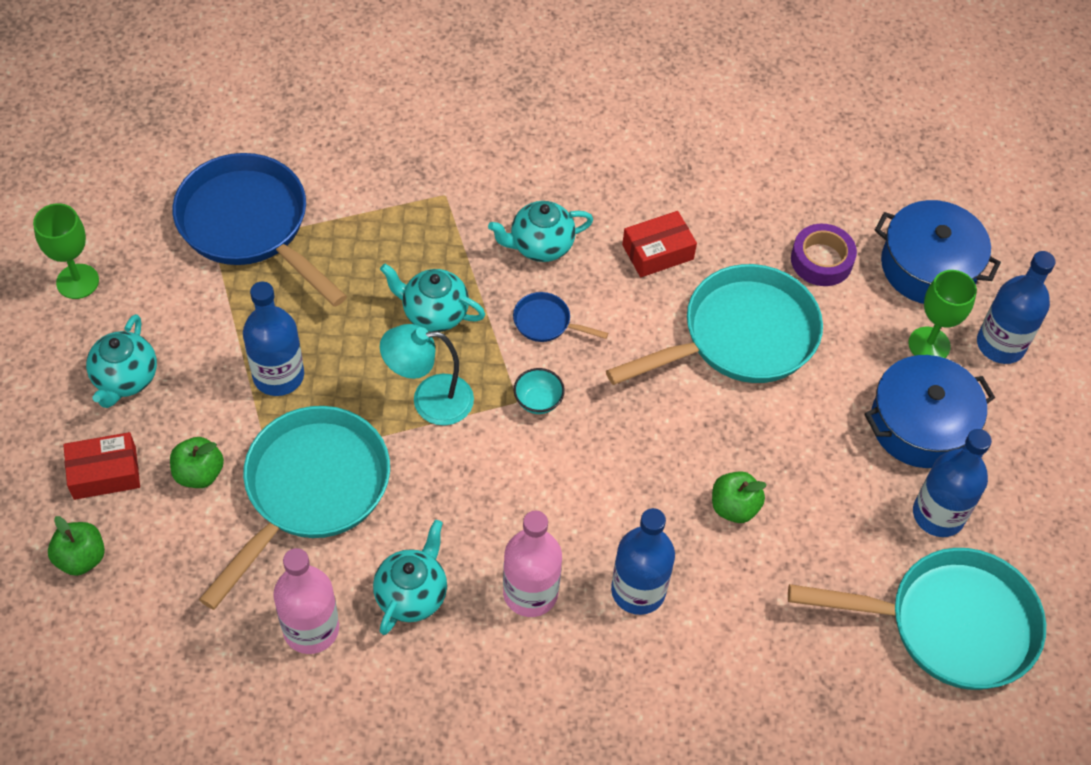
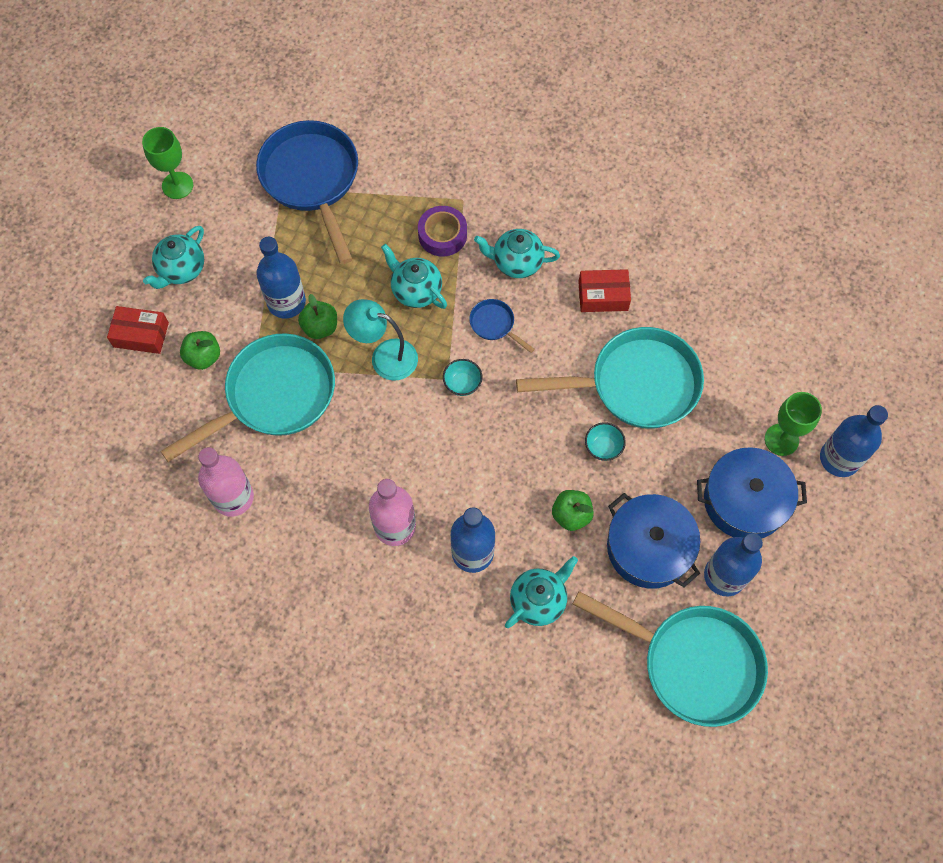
camera: 25 degrees right, 10 degrees up
(81, 558) = (102, 391): green apple -> green apple (320, 327)
(412, 594) = (312, 497): turquoise teapot -> turquoise teapot (538, 600)
(735, 419) = (603, 447): none -> turquoise bowl
(821, 260) = (728, 343): purple tape -> purple tape (442, 235)
(928, 266) = (811, 376): blue pot -> blue pot (649, 547)

